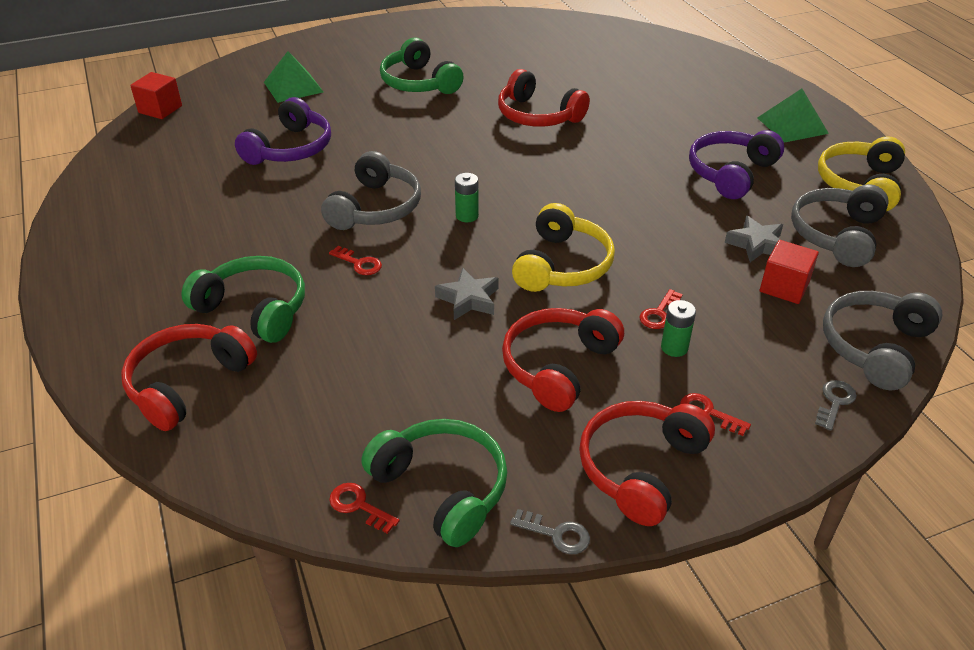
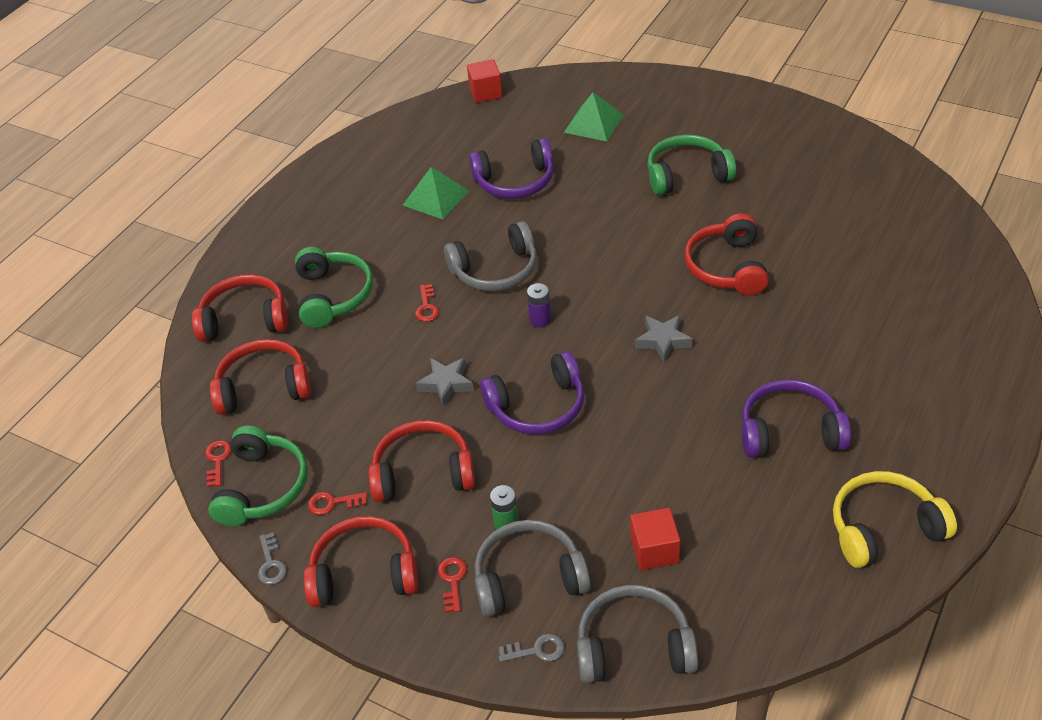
camera: 55 degrees right, 5 degrees up
(304, 417) = (264, 387): none -> red headphones
(419, 83) = (687, 175): green headphones -> green headphones turned 60 degrees clockwise
(467, 216) = (540, 320): green battery -> purple battery
(562, 265) = (538, 406): yellow headphones -> purple headphones
(659, 313) = (538, 493): red key -> red key (333, 503)
(756, 244) = (696, 503): grey star -> grey star (663, 341)
(792, 125) = (933, 430): green pyramid -> green pyramid (436, 197)
(837, 235) = (774, 549): grey headphones -> grey headphones (529, 578)

